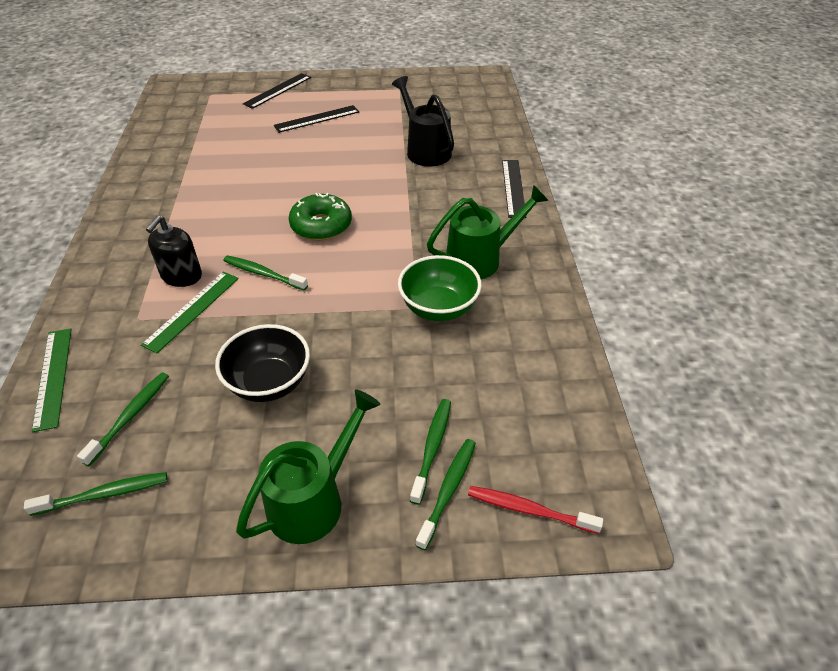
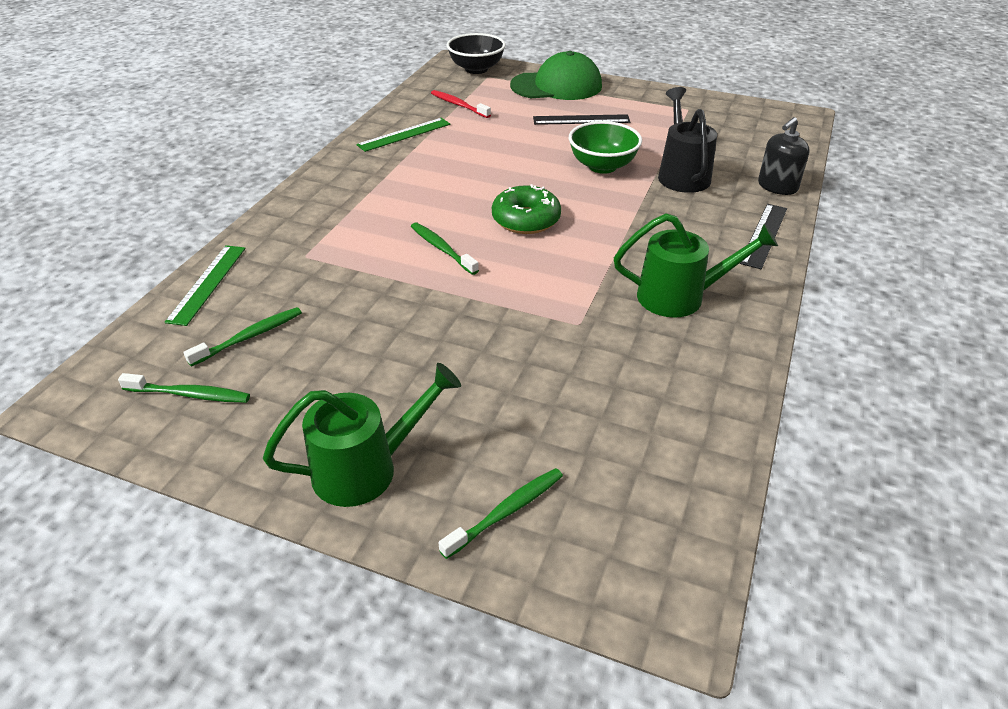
camera: 25 degrees right, 5 degrees down
(181, 276) = (365, 230): black soap dispenser -> black soap dispenser (777, 186)
(192, 310) = (356, 262): green ruler -> green ruler (404, 134)
(269, 383) = (388, 348): black bowl -> black bowl (476, 69)
(278, 90) = (556, 86): black ruler -> green cap
(432, 448) = (514, 464): green toothbrush -> none
(438, 308) = (603, 332): green bowl -> green bowl (602, 166)
(529, 510) = (584, 566): red toothbrush -> red toothbrush (458, 105)

